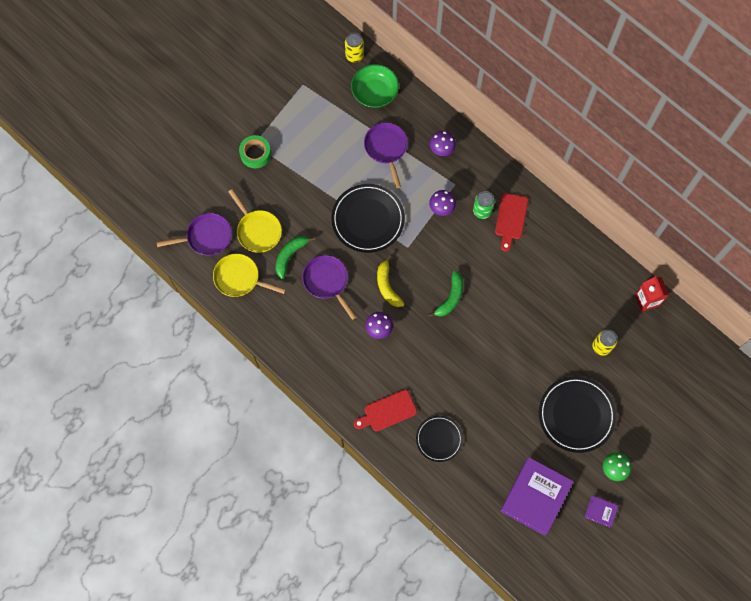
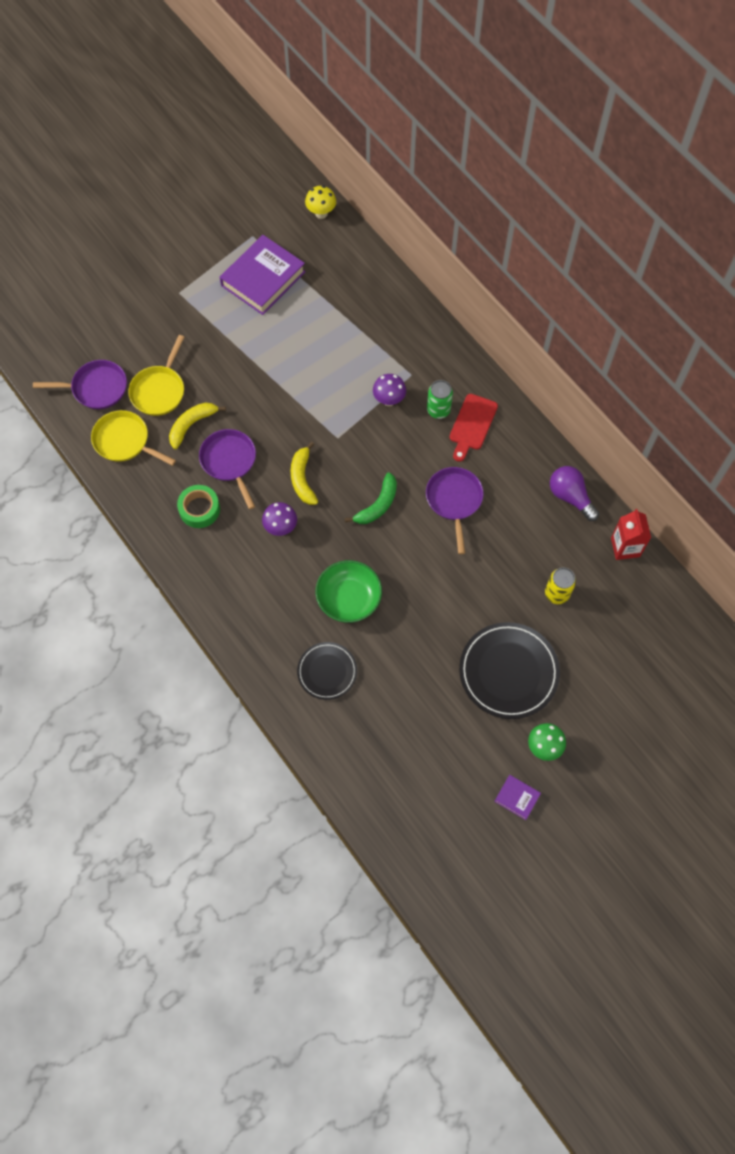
camera: 10 degrees right, 5 degrees down
(255, 154) = (178, 304): green tape -> green tape (199, 509)
(257, 230) = (159, 390): yellow pan -> yellow pan turned 45 degrees clockwise
(290, 256) = (192, 425): green banana -> yellow banana
(354, 55) = (321, 213): yellow can -> yellow mushroom
(368, 219) = (296, 398): black plate -> none
(375, 92) = (336, 257): green bowl -> green bowl (349, 598)
(386, 148) = (336, 322): purple pan -> purple pan (454, 501)
(387, 411) = (269, 627): red cutting board -> none
(441, 150) = (403, 333): purple mushroom -> none
(535, 497) = (436, 764): purple book -> purple book (263, 279)
(598, 266) = (570, 497): none -> purple light bulb

